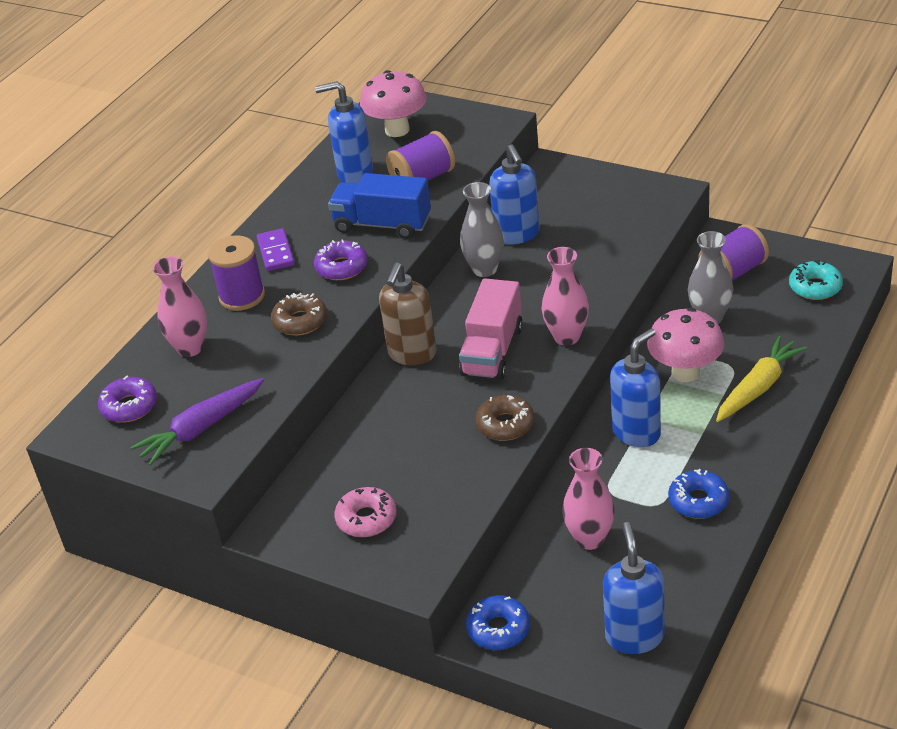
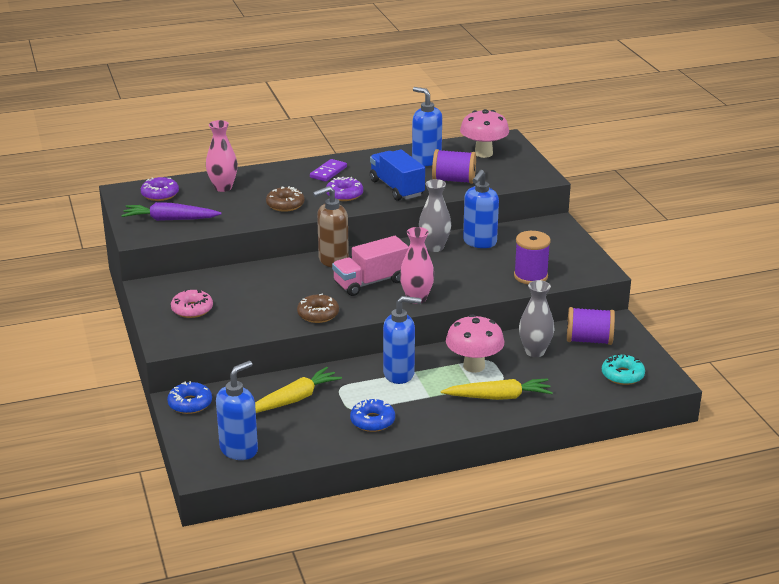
camera: 40 degrees right, 10 degrees down
(242, 296) = (281, 181): purple spool -> purple spool (530, 276)
(590, 539) = (294, 399): pink vase -> yellow carrot

